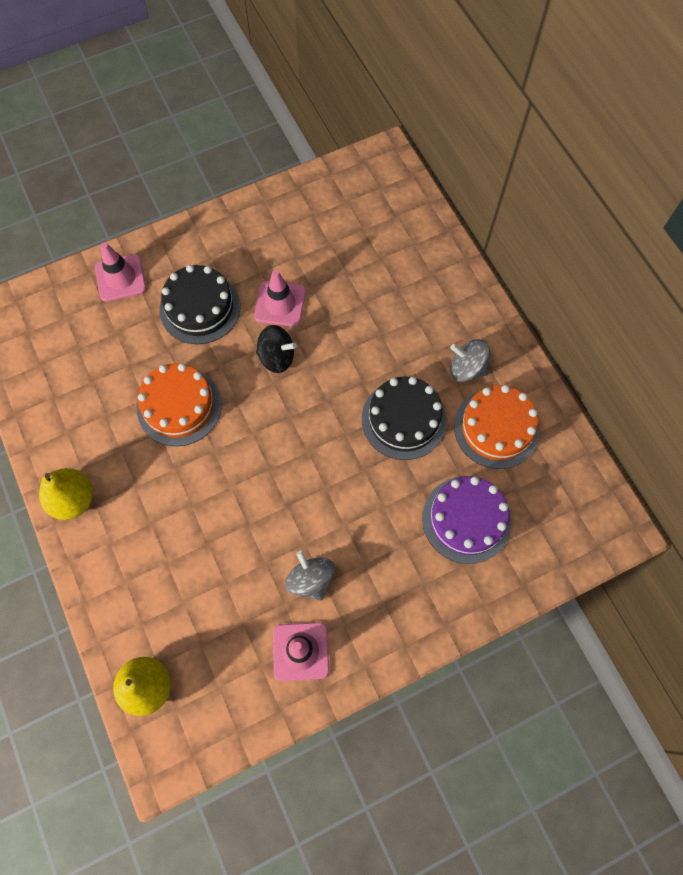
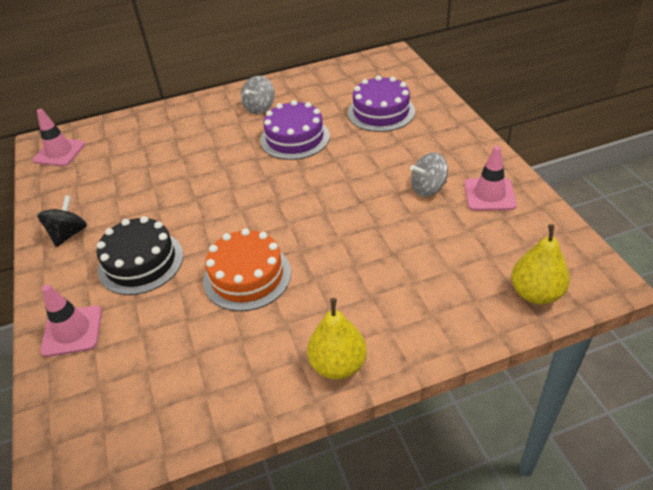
camera: 80 degrees left, 25 degrees down
(277, 357) = (215, 208): black spinning top -> black spinning top (69, 234)
(280, 304) = (161, 206): pink traffic cone -> pink traffic cone (59, 152)
(404, 419) = (295, 138): black cake -> purple cake
(496, 428) = (311, 97): orange cake -> none

